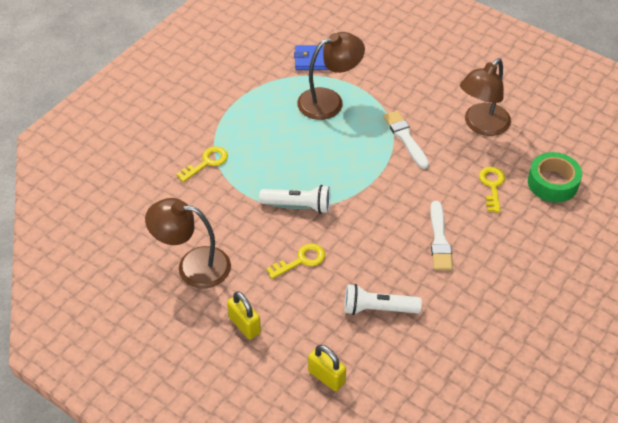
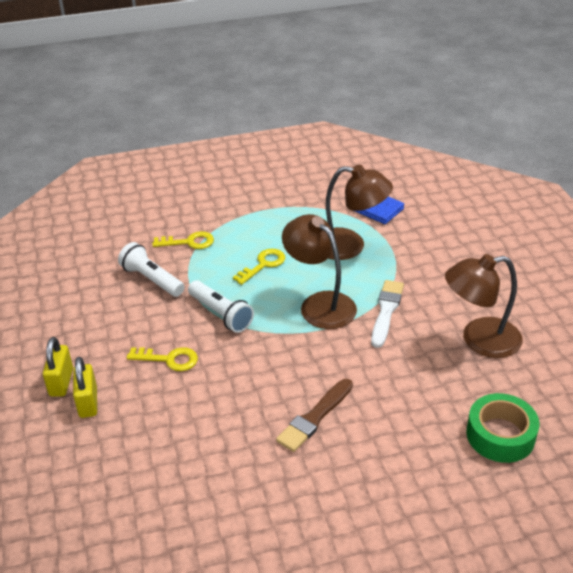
camera: 40 degrees right, 10 degrees down
(193, 266) = (82, 312): brown lamp -> brown lamp (320, 304)
(326, 377) = (69, 470): yellow padlock -> yellow padlock (88, 402)
(378, 309) = (184, 442): white flashlight -> white flashlight (152, 280)
(439, 239) = (314, 417): white brush -> brown brush
(492, 186) = (427, 400): yellow key -> yellow key (263, 265)

